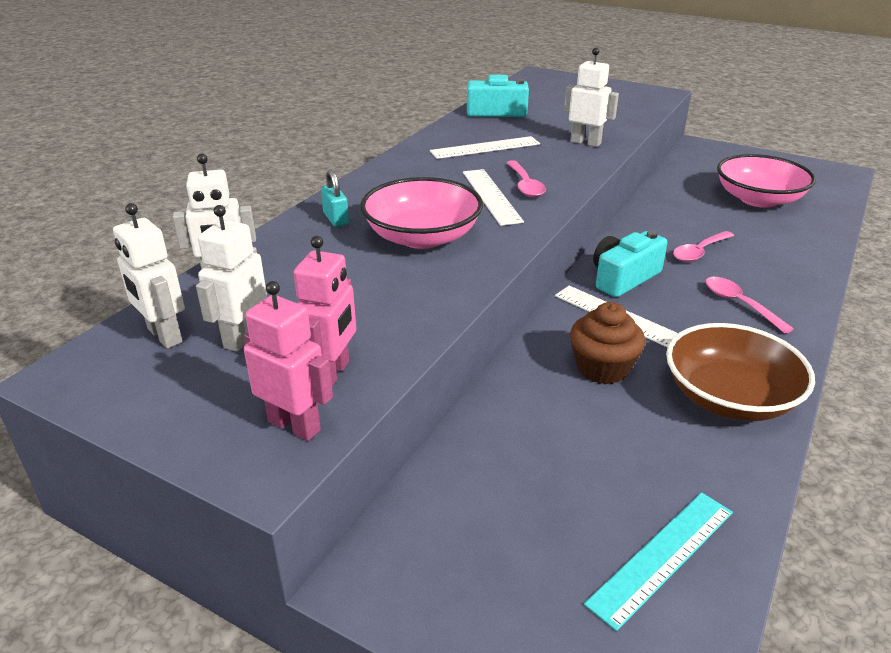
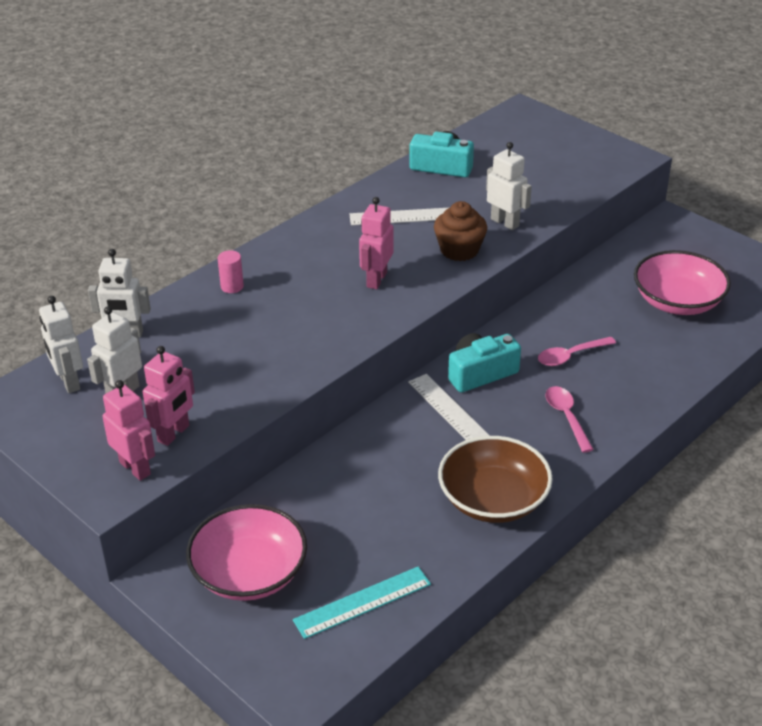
camera: 15 degrees right, 5 degrees up
(336, 219) = (232, 286): turquoise padlock -> pink cylinder
(422, 237) = (294, 317): pink bowl -> pink bowl (249, 573)
(491, 196) = (376, 280): white ruler -> pink robot
(525, 185) = (414, 271): pink spoon -> none
(602, 368) = (408, 457): brown cupcake -> brown cupcake (459, 250)

